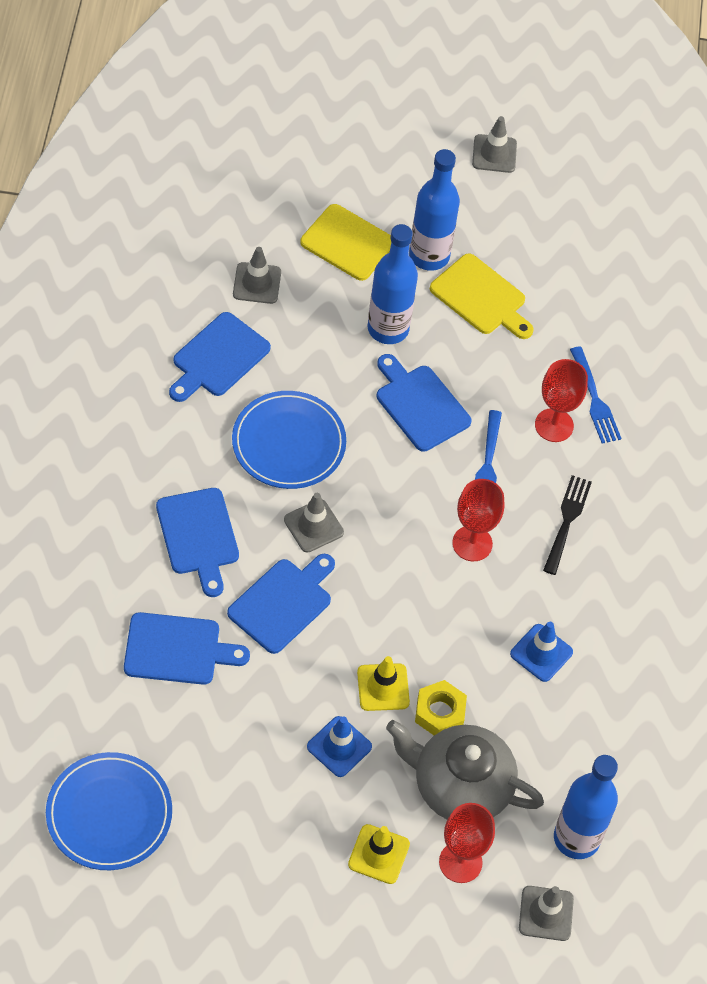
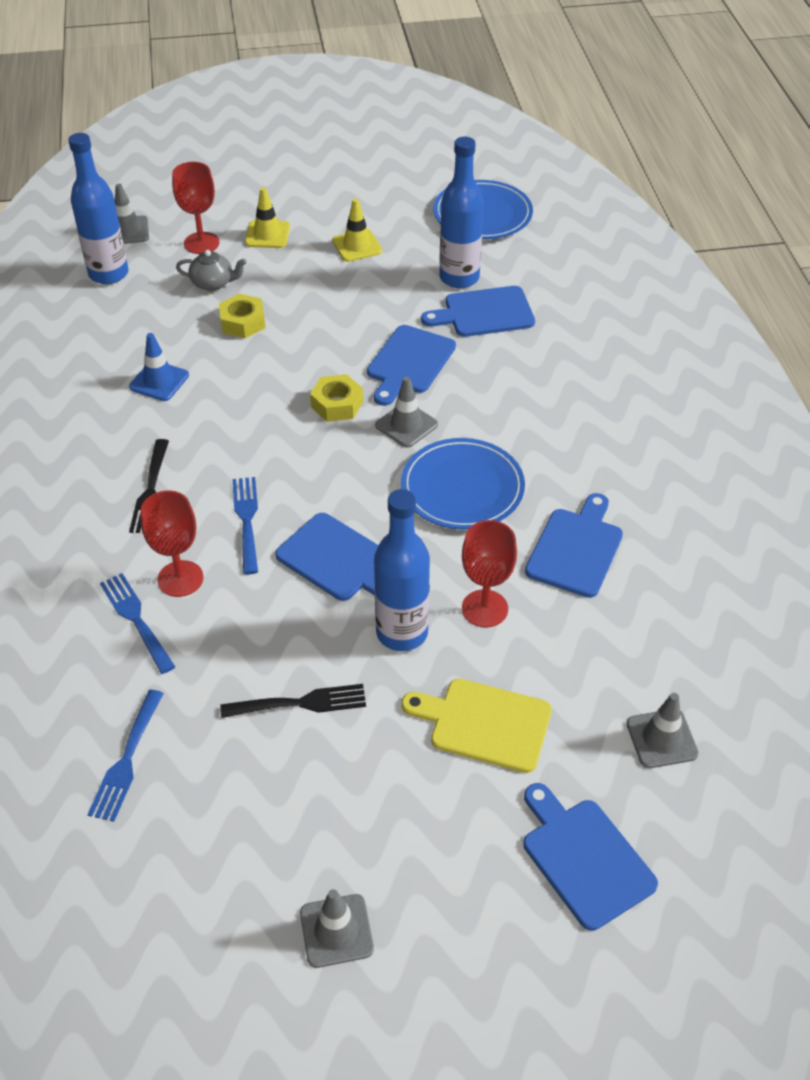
camera: 170 degrees right, 10 degrees down
(198, 536) = (510, 392): blue cutting board -> blue cutting board (584, 858)
(257, 283) = (576, 642): grey traffic cone -> grey traffic cone (661, 739)
(339, 747) = (321, 285): blue traffic cone -> none
(372, 570) = (337, 404): none -> yellow nut
(383, 687) = (297, 327): yellow traffic cone -> yellow traffic cone (357, 246)
(429, 256) = (382, 739): blue bottle -> blue bottle (459, 278)
(459, 786) = (213, 283): grey teapot -> grey teapot, size x0.50
(472, 543) = (245, 448): red goblet -> red goblet (484, 608)
(481, 297) = (300, 703): yellow cutting board -> black fork
(614, 293) = (126, 760): none -> blue fork

